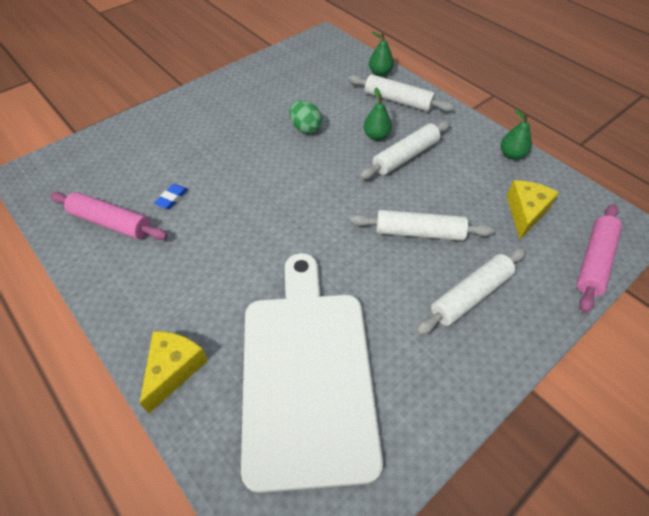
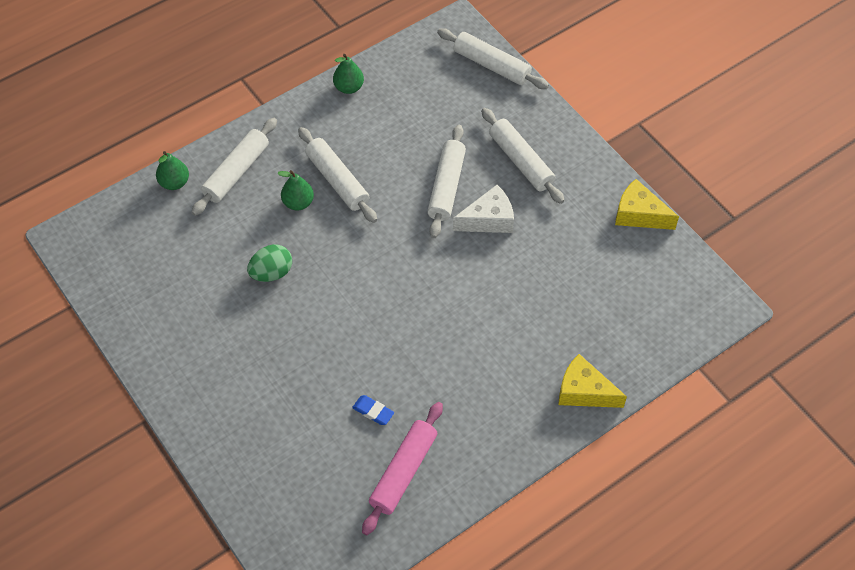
camera: 85 degrees left, 5 degrees up
(306, 374) = (591, 290): white cutting board -> none
(386, 270) = (488, 220): none -> white cheese
(525, 212) = (430, 97): yellow cheese -> yellow cheese (639, 214)
(594, 261) = (491, 65): pink rolling pin -> white rolling pin

